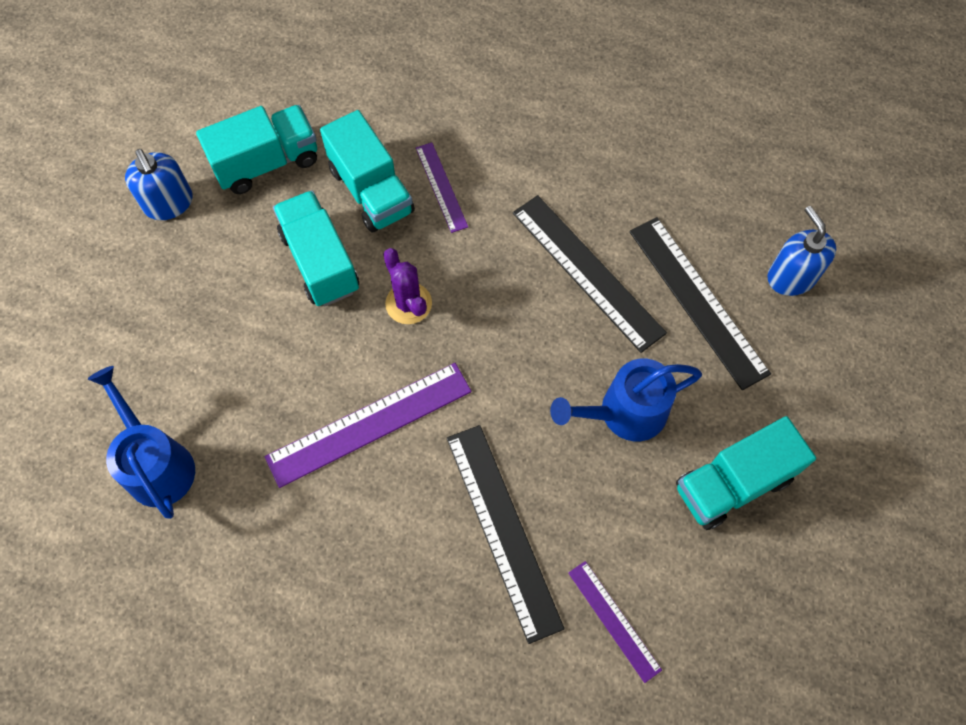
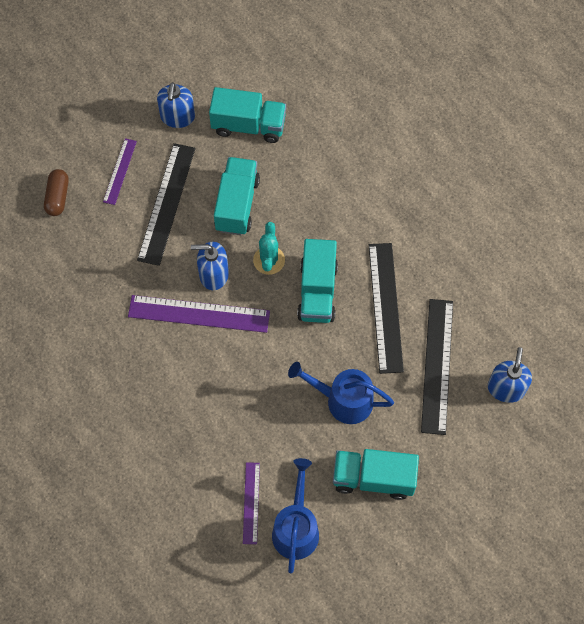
camera: 35 degrees right, 0 degrees up
(74, 394) = (58, 197): none -> brown capsule
(156, 463) = (74, 262): blue watering can -> blue watering can (296, 527)
(352, 363) = (213, 274): none -> blue soap dispenser
(371, 191) = (296, 180): turquoise truck -> turquoise truck (317, 291)
(408, 303) = (269, 260): purple cactus -> turquoise cactus
(441, 187) = (339, 202): purple ruler -> purple ruler (120, 171)
(503, 530) = (228, 417): black ruler -> black ruler (167, 203)

